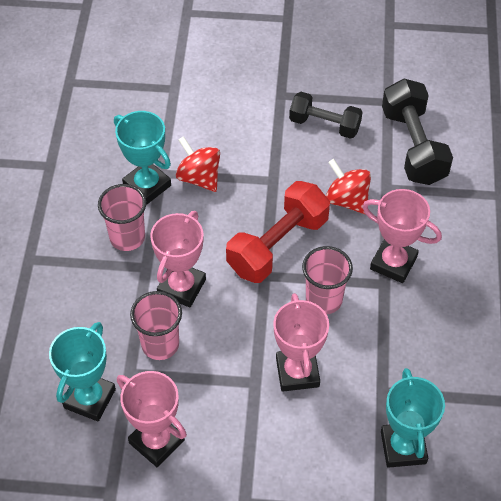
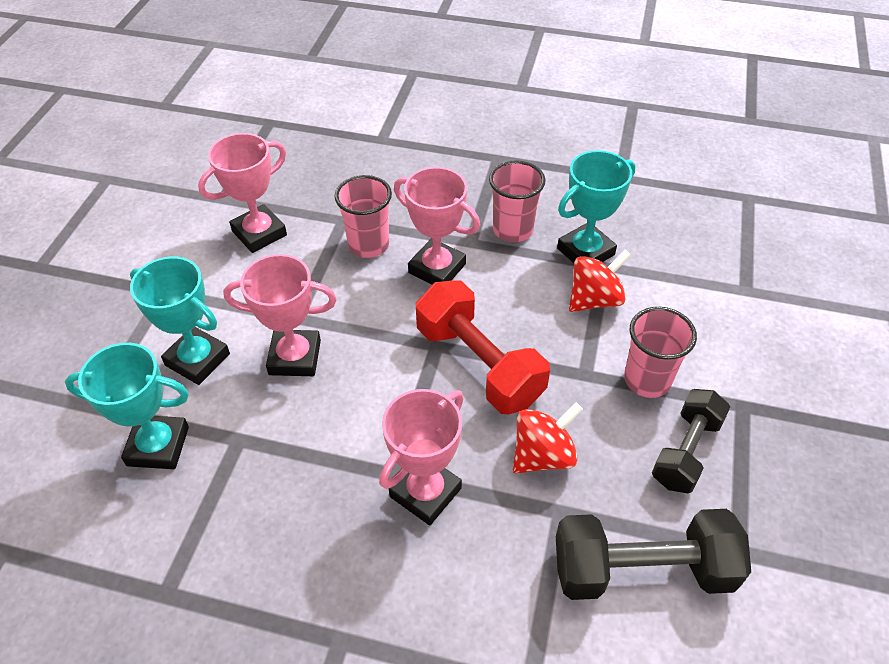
camera: 100 degrees right, 5 degrees down
(89, 398) = (324, 191): turquoise trophy -> turquoise trophy (197, 359)
(324, 300) = (386, 400): pink cup -> pink cup (647, 380)

